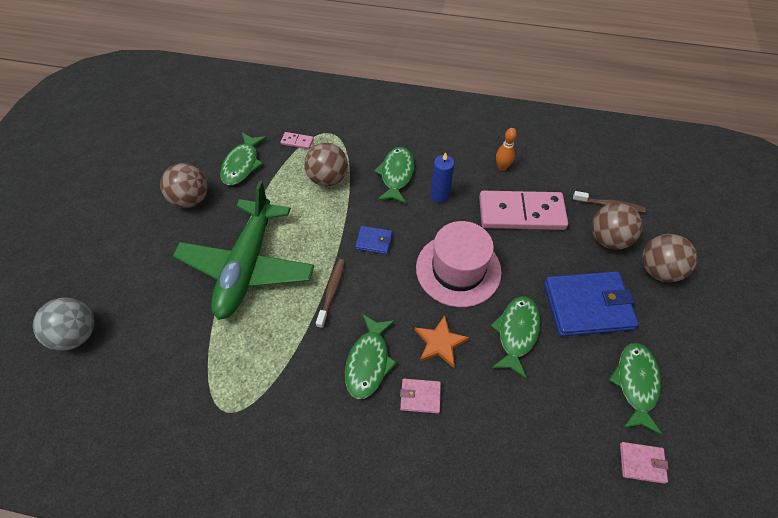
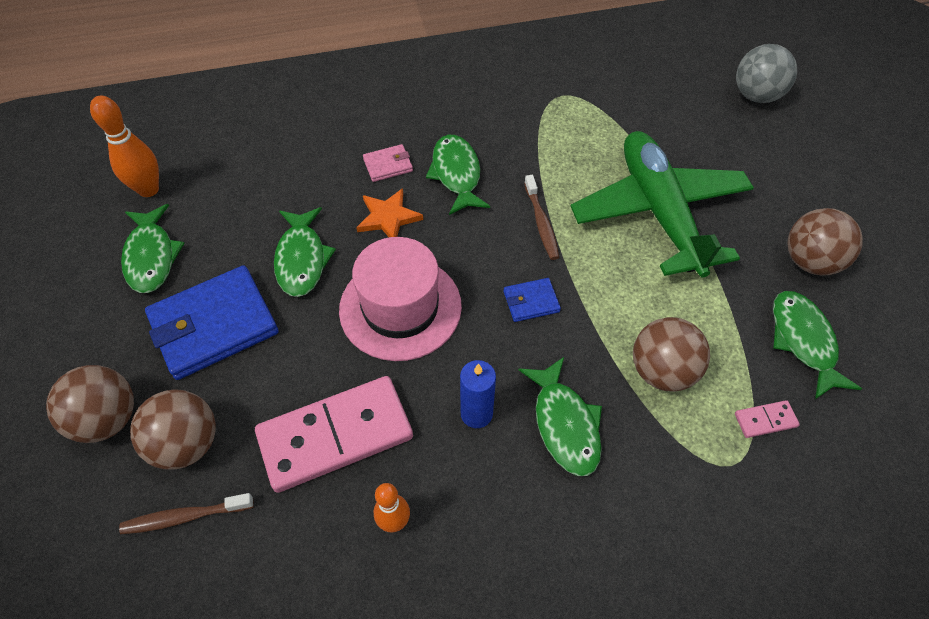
camera: 155 degrees right, 0 degrees up
(642, 463) = (148, 189): pink wallet -> orange bowling pin

